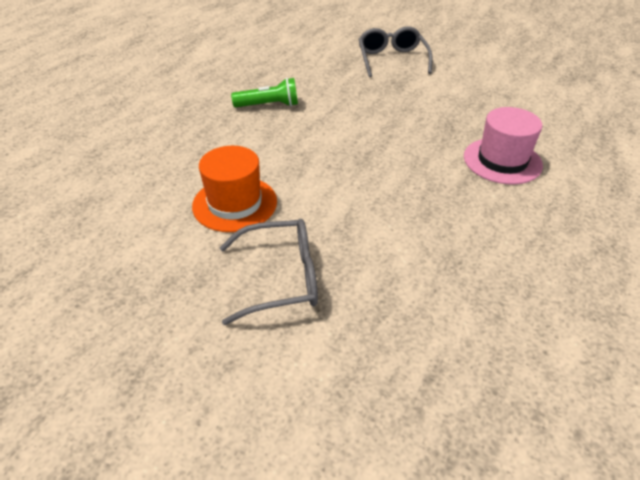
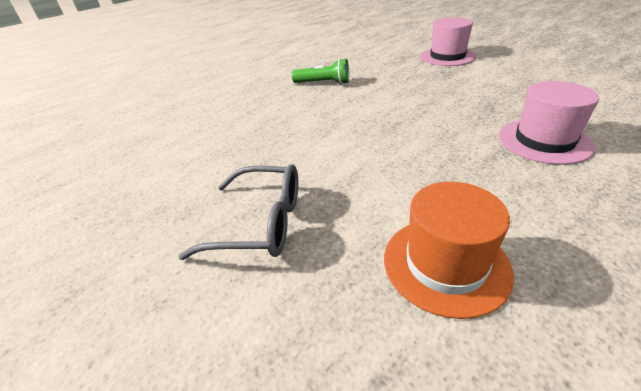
camera: 20 degrees right, 5 degrees down
(235, 203) = (255, 152): orange hat -> orange hat (445, 264)
(392, 60) = (447, 56): grey glasses -> pink hat

